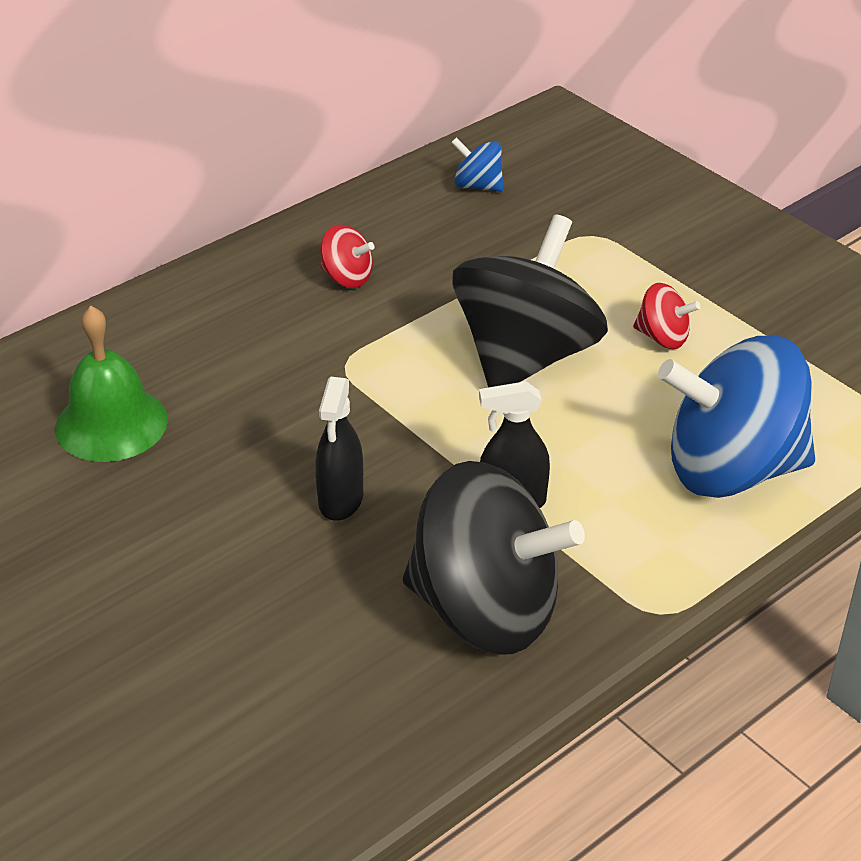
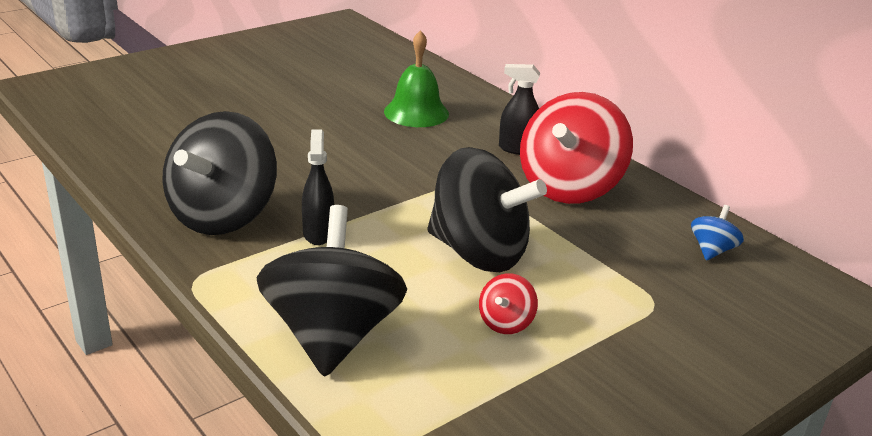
camera: 90 degrees right, 10 degrees down
(340, 500) = (336, 175): black spray bottle -> black spray bottle (517, 149)
(347, 278) = (569, 187): red spinning top -> red spinning top, size x2.34
(731, 469) = (332, 335): blue spinning top -> black spinning top

